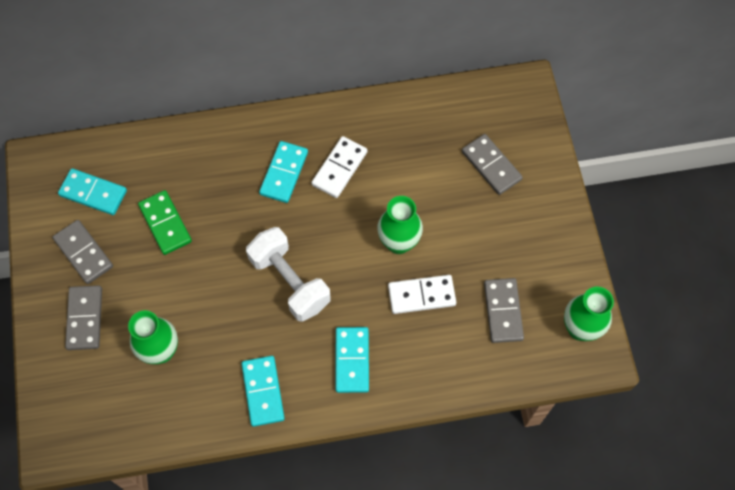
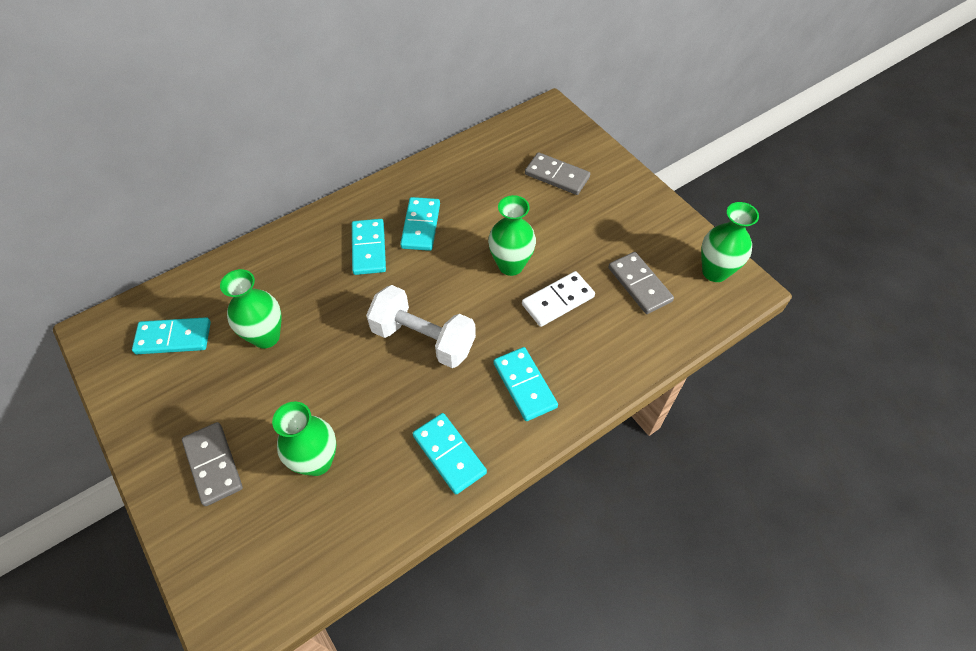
camera: 25 degrees left, 10 degrees down
(84, 253) = (185, 399): grey domino -> none
(165, 223) = (266, 336): green domino -> green vase
(339, 168) = (420, 226): white domino -> turquoise domino

